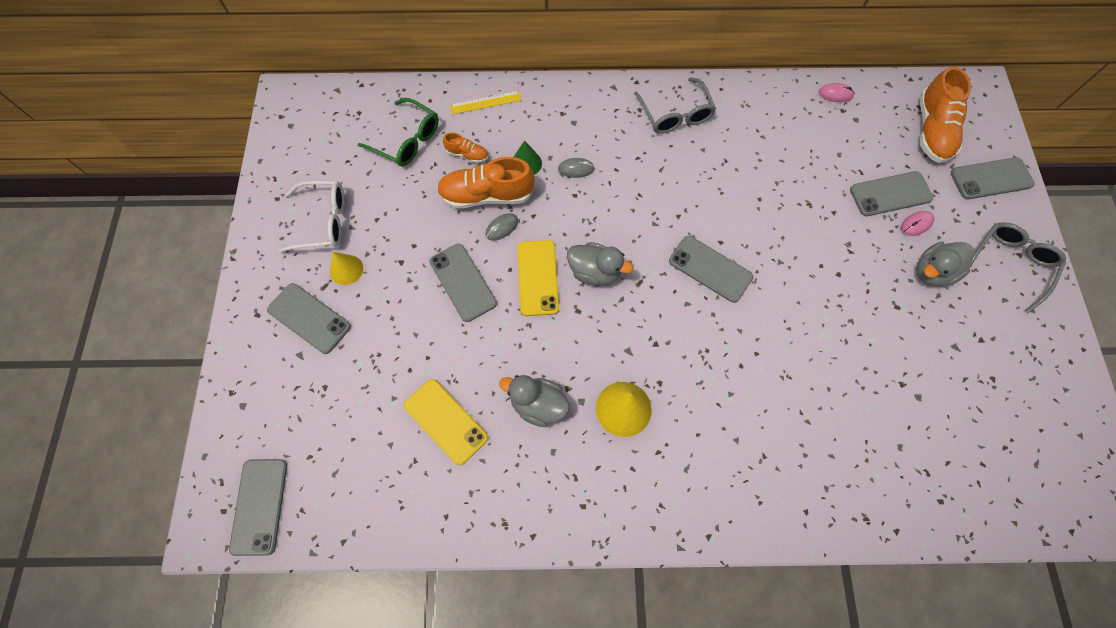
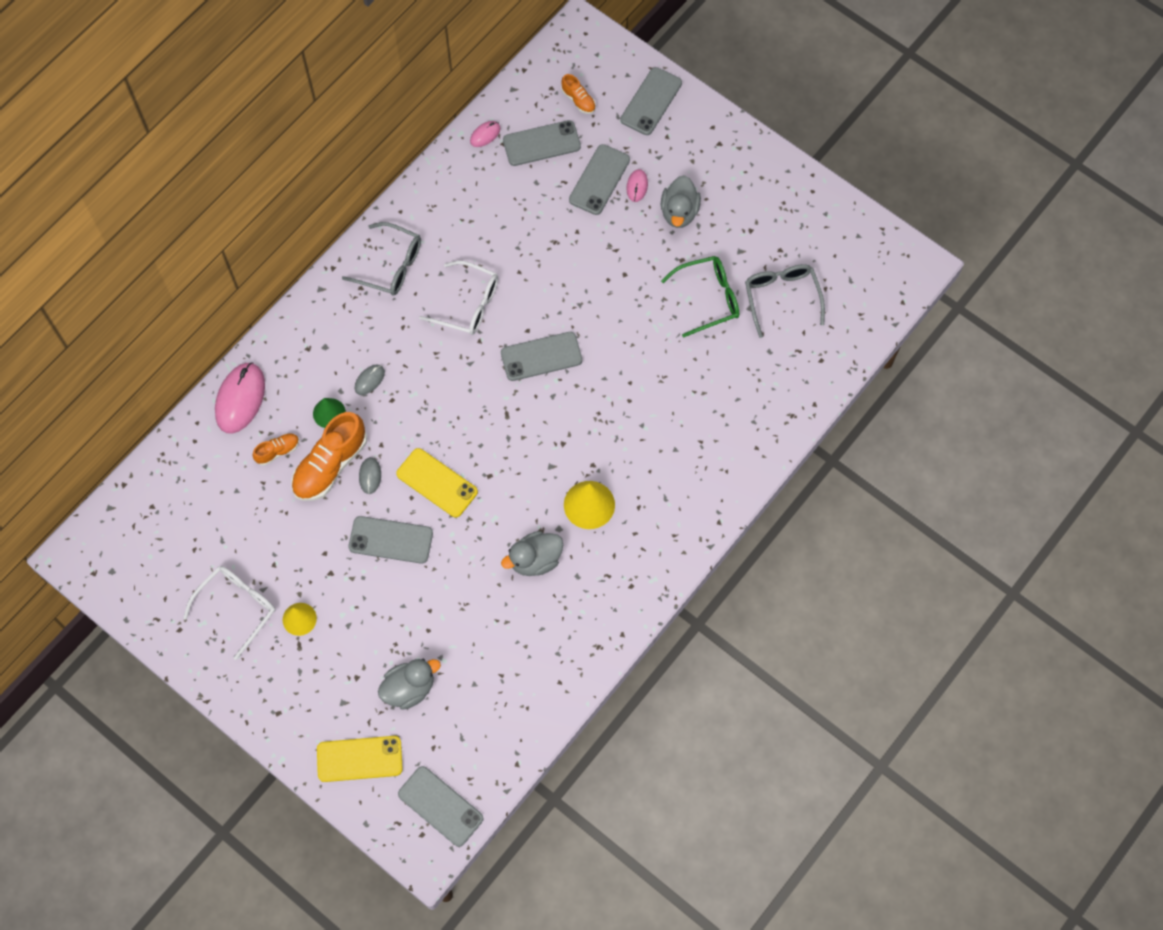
camera: 50 degrees left, 0 degrees up
(309, 318) = (317, 675): grey phone -> grey phone (541, 143)
(406, 140) = (218, 488): green glasses -> green glasses (707, 298)
(446, 421) = (491, 633): yellow phone -> yellow phone (359, 759)
(485, 102) = (240, 399): yellow ruler -> pink mouse
(595, 272) = (469, 438): grey duck -> grey duck (409, 688)
(698, 185) = (467, 304): none -> white glasses
(932, 130) = (578, 100): orange shoe -> orange shoe, size x0.50
(1009, 265) = (719, 158): grey glasses -> grey glasses (781, 298)

